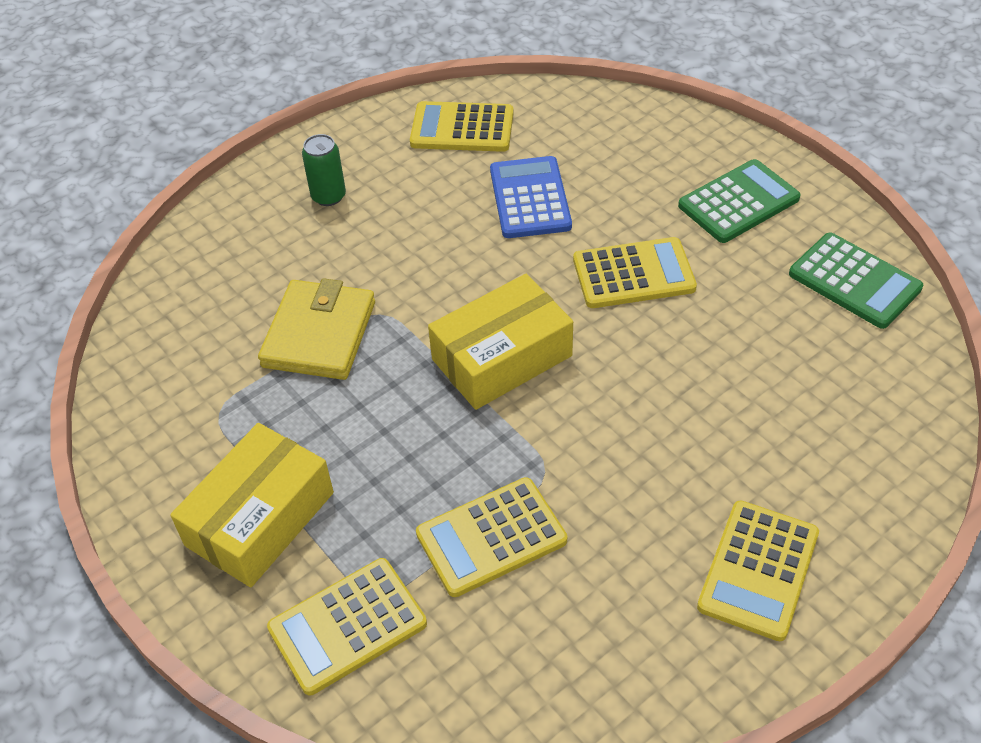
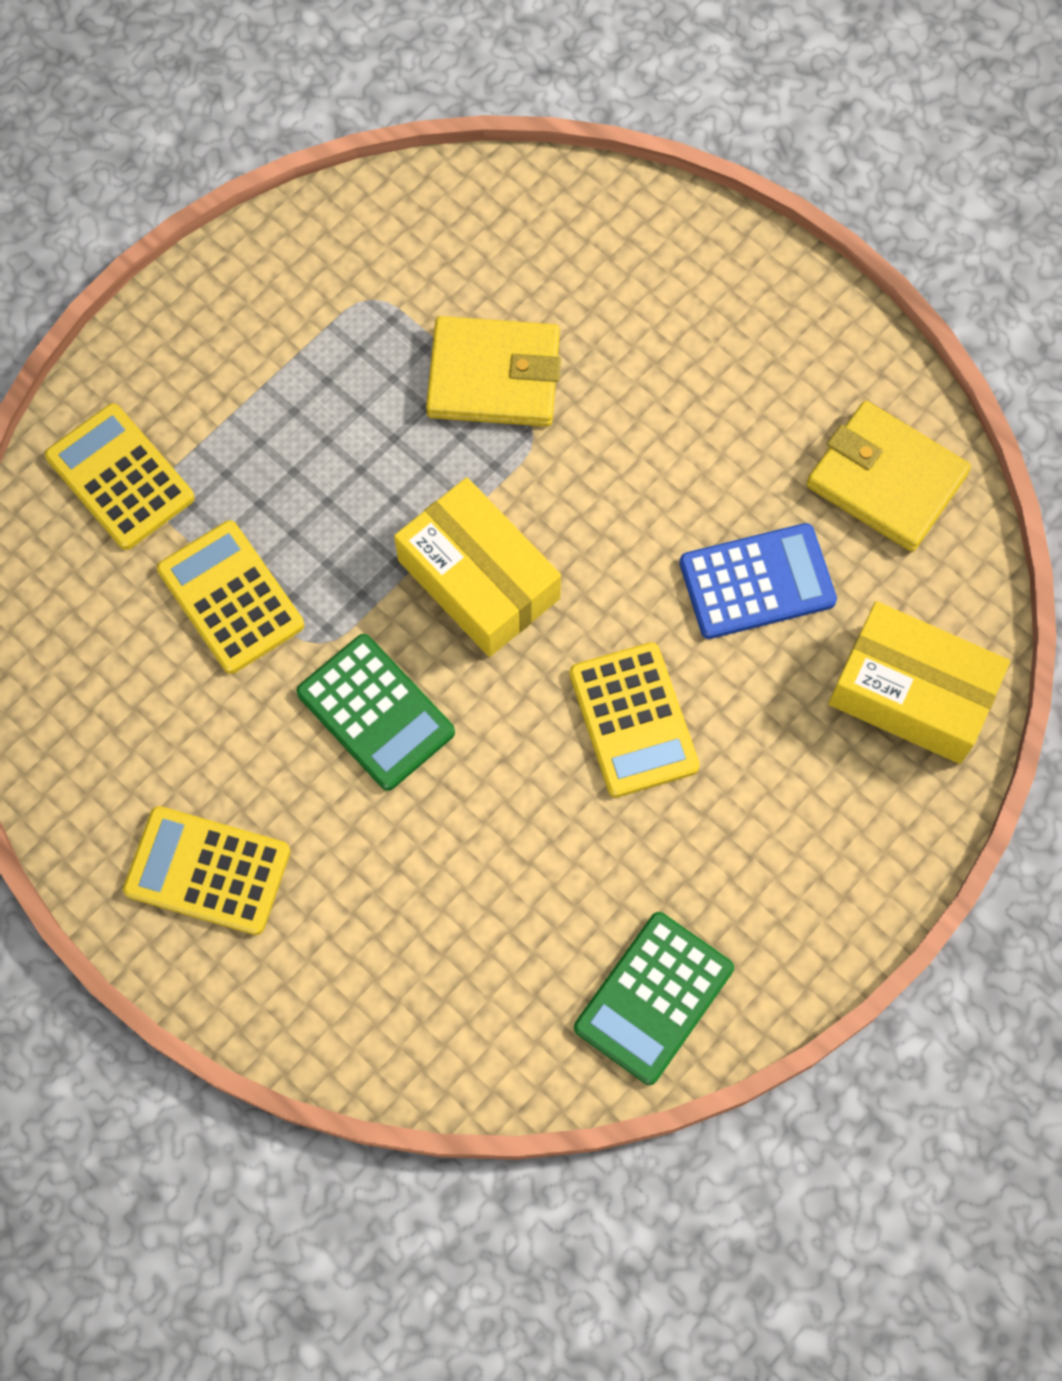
camera: 80 degrees right, 20 degrees up
(260, 519) = (238, 371): yellow box -> yellow box (912, 693)
(328, 196) = (727, 340): green can -> none
(462, 128) = (886, 480): yellow calculator -> yellow wallet
(738, 202) = (786, 850): green calculator -> green calculator (375, 713)

